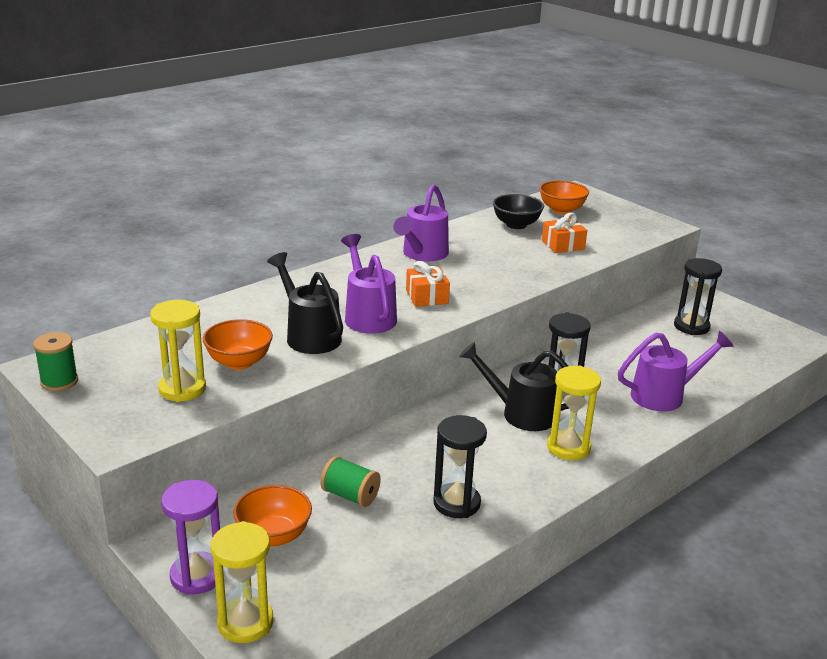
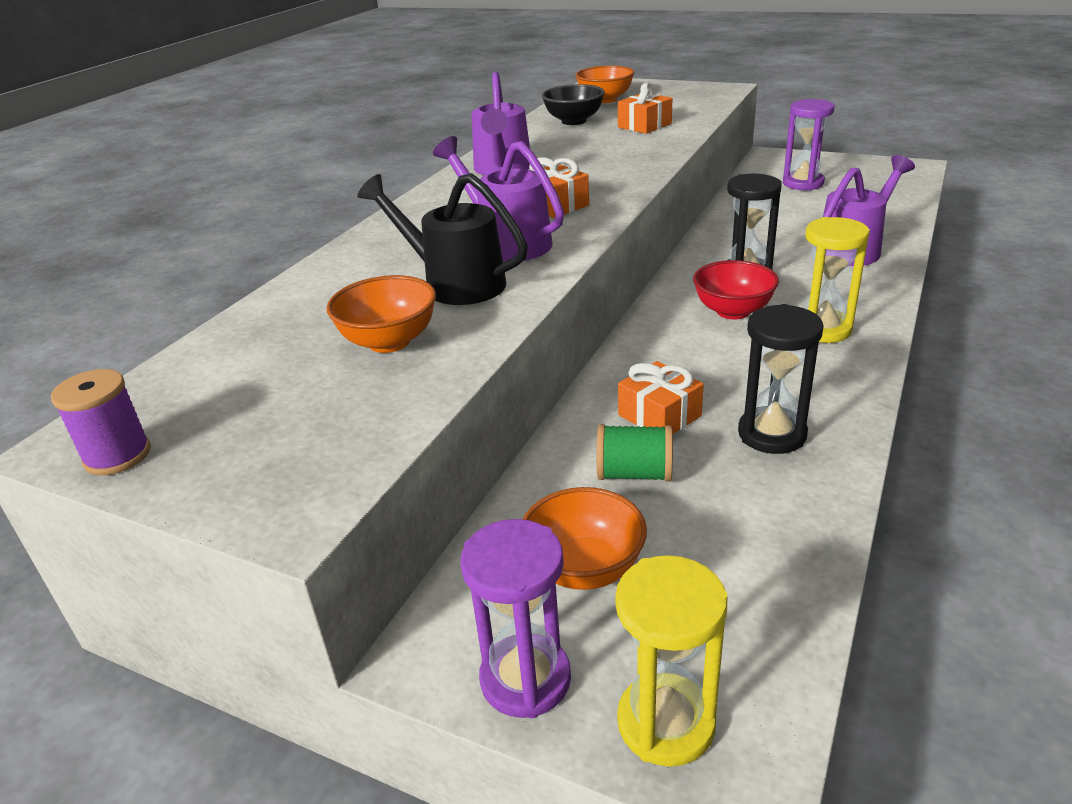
camera: 20 degrees left, 5 degrees up
(59, 381) = (117, 455): green spool -> purple spool
(182, 389) = (336, 401): yellow hourglass -> none
(400, 466) = (659, 415): none -> orange gift
(521, 413) = (733, 311): black watering can -> red bowl
(691, 326) = (803, 183): black hourglass -> purple hourglass

